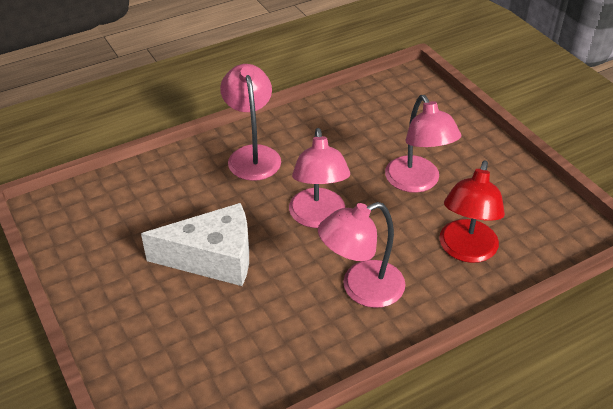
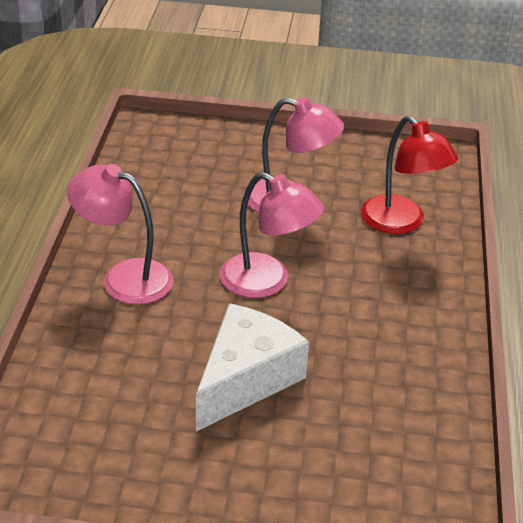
camera: 55 degrees left, 5 degrees down
(361, 288) = (386, 304): pink lamp -> none

